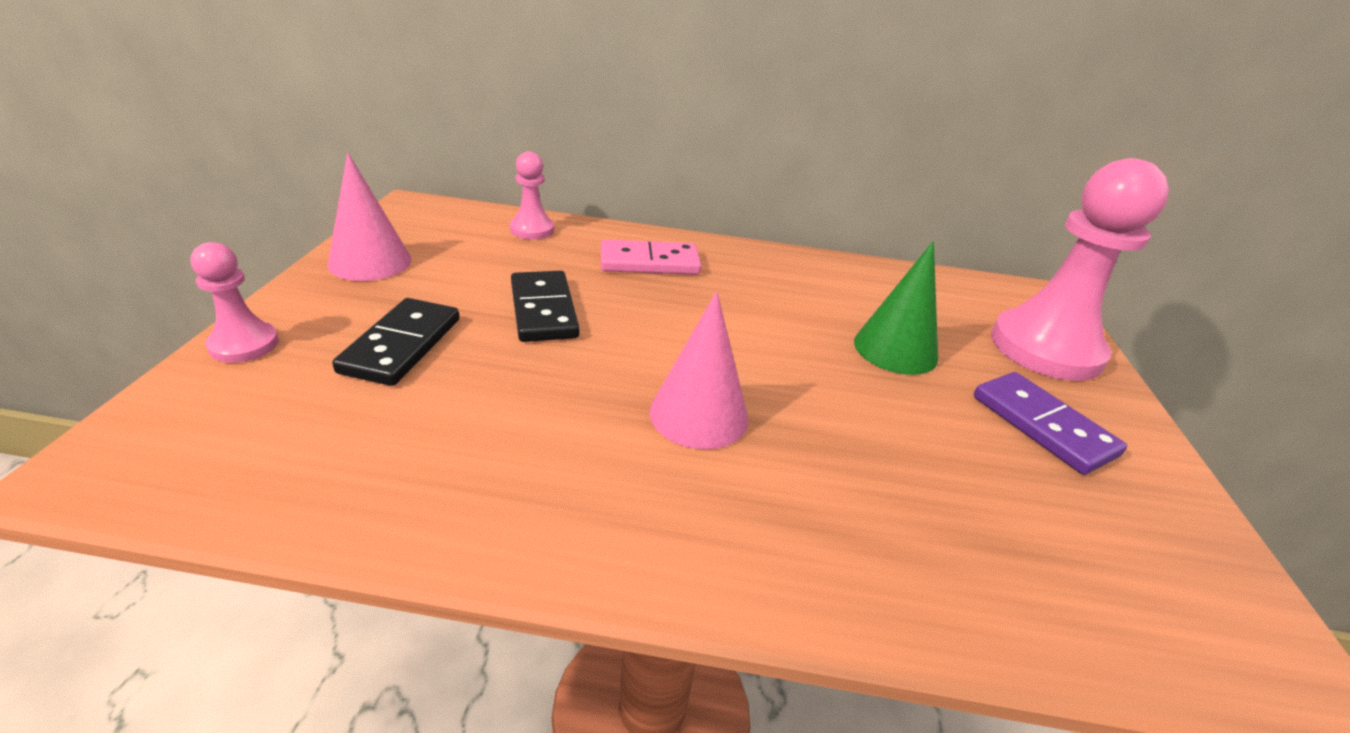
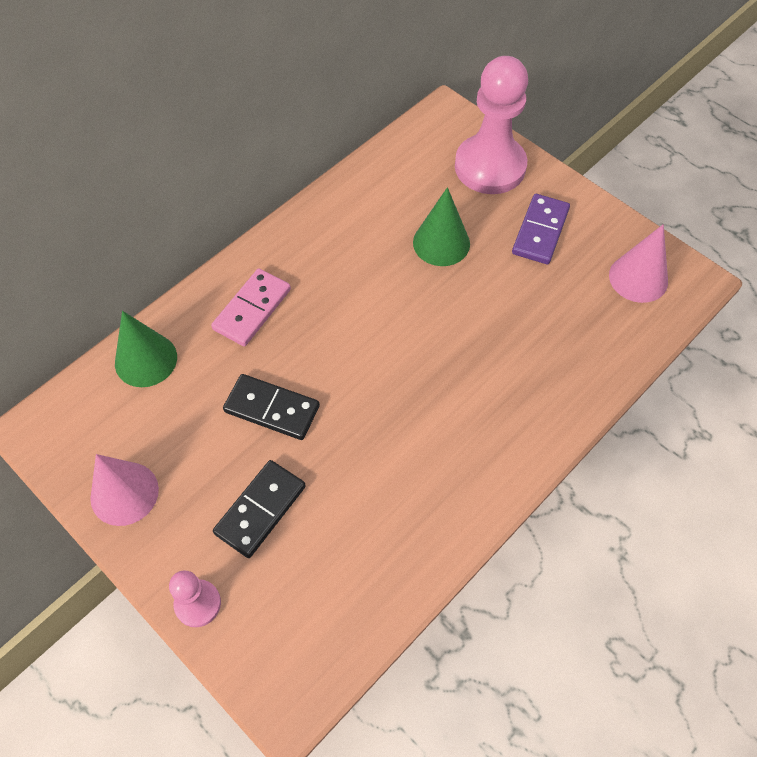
camera: 50 degrees left, 25 degrees up
(402, 345) = (260, 510): black domino -> black domino turned 75 degrees clockwise
(532, 230) = (146, 360): pink pawn -> green cone
(699, 414) = (431, 384): pink cone -> pink cone (638, 278)
(1043, 425) = (540, 231): purple domino -> purple domino turned 75 degrees counterclockwise

